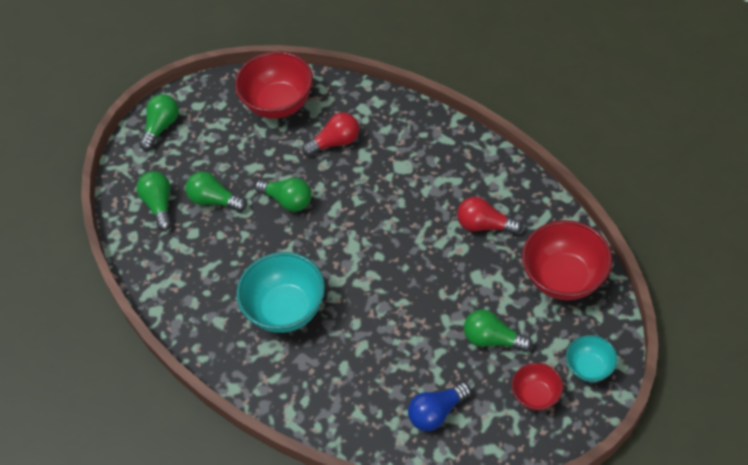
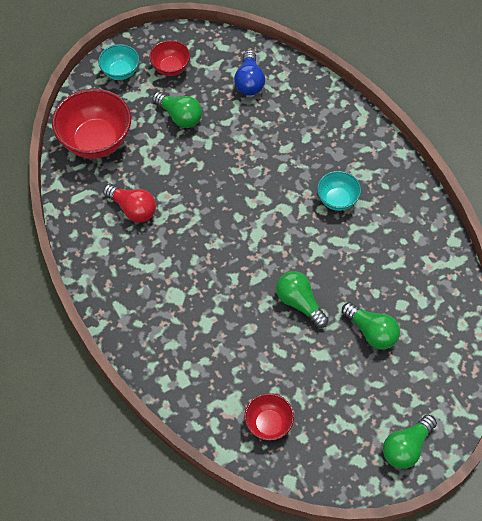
camera: 165 degrees left, 5 degrees up
(159, 205) = (428, 349): green light bulb -> none
(278, 104) = (268, 424): red bowl -> red bowl, size x0.55
(286, 309) = (337, 200): turquoise bowl -> turquoise bowl, size x0.55
(335, 142) = (228, 349): red light bulb -> none
(437, 412) = (249, 82): blue light bulb -> blue light bulb turned 105 degrees clockwise

